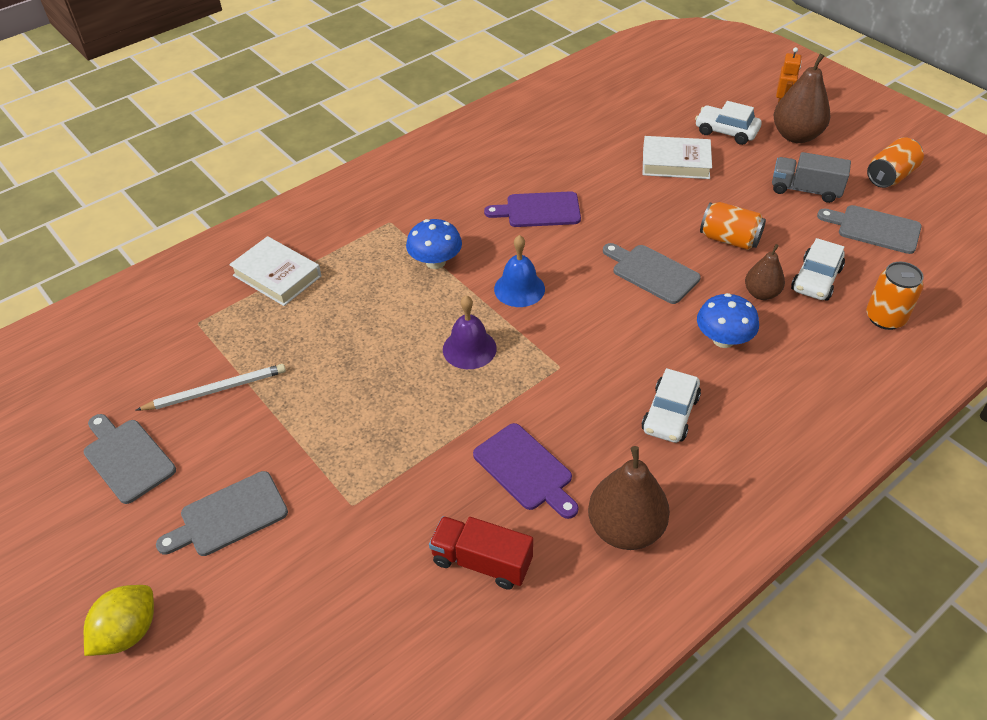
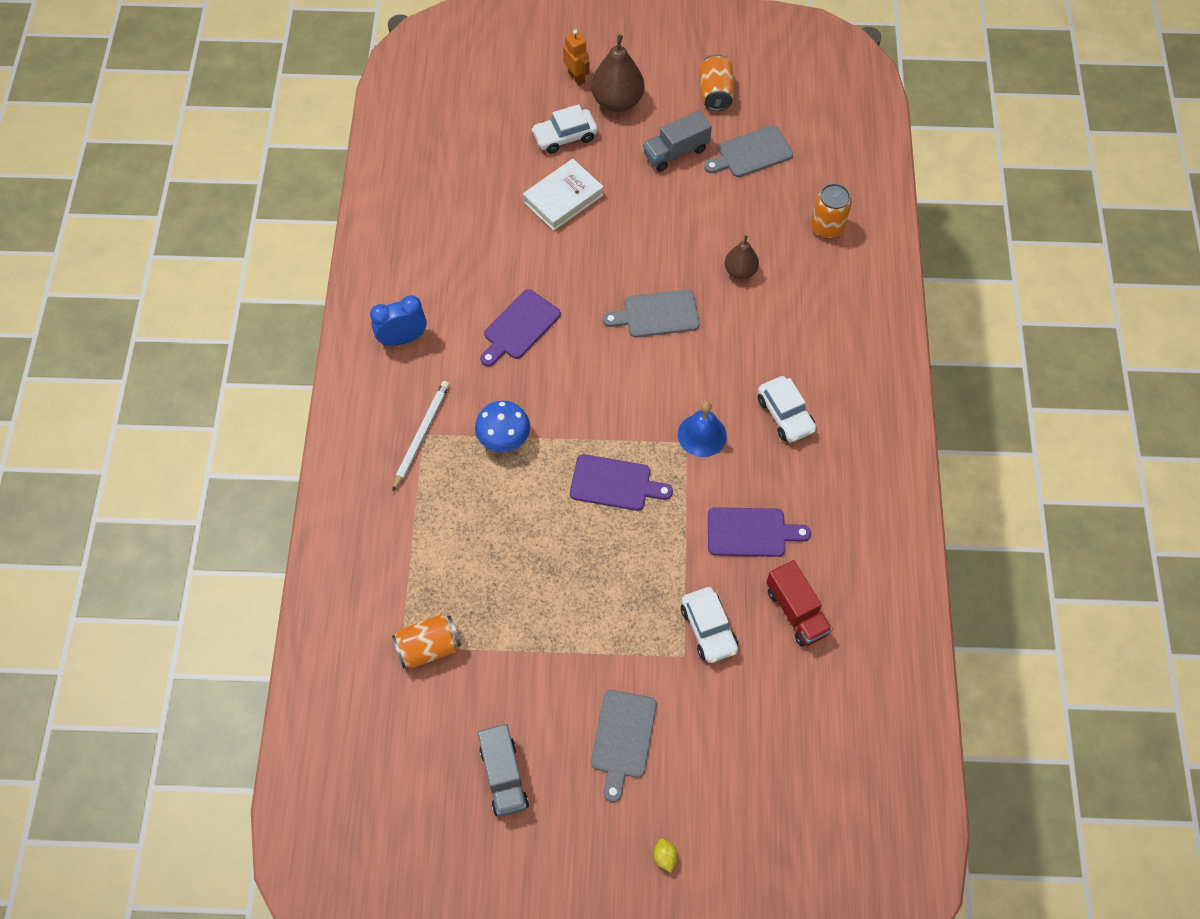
camera: 50 degrees left, 15 degrees up
(127, 458) = (504, 776): grey cutting board -> grey truck
(128, 632) = (665, 857): yellow lemon -> yellow lemon, size x0.50
(216, 390) = (492, 676): white pencil -> white pencil (421, 435)
(277, 275) = (404, 556): white book -> none
(455, 164) = (402, 338): none -> blue clock
(469, 348) = (615, 483): purple bell -> purple cutting board
(482, 562) = (796, 611): red truck -> red truck turned 90 degrees counterclockwise
(519, 289) = (588, 407): blue bell -> blue bell (702, 435)
(625, 529) = (844, 514): brown pear -> none
(723, 339) = (756, 330): blue mushroom -> none
(729, 239) = (674, 241): orange can -> orange can (429, 647)
(816, 279) = (760, 230): white car -> white car (708, 629)

